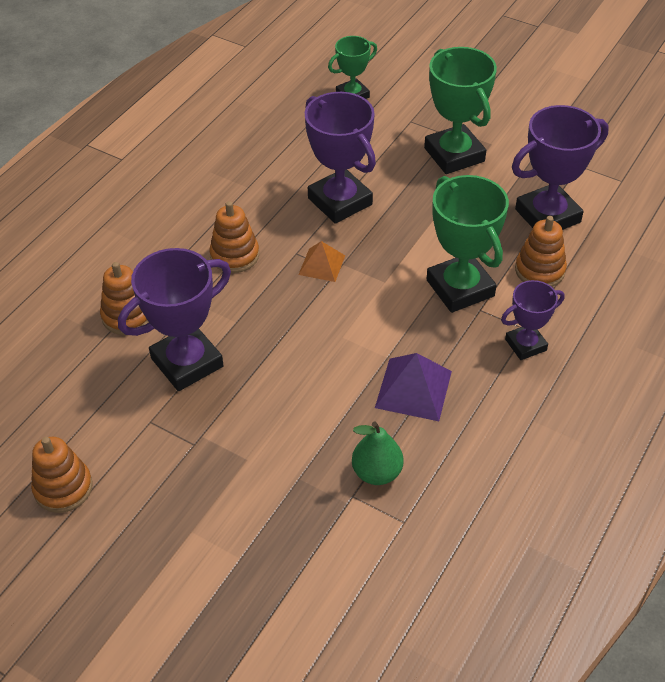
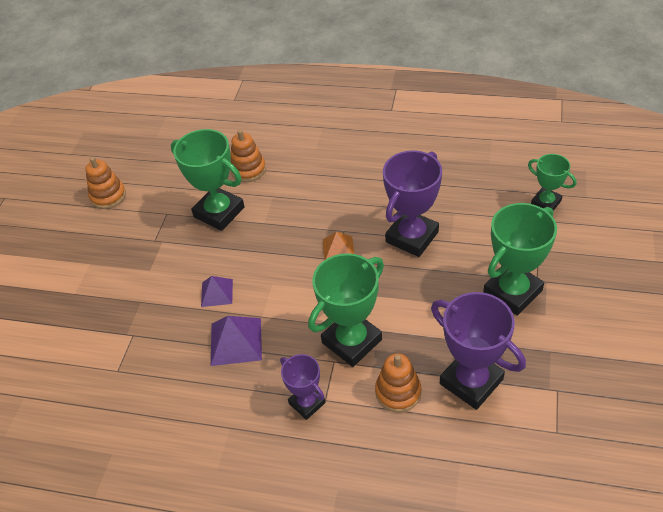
camera: 75 degrees right, 0 degrees up
(187, 362) = (219, 212): purple trophy -> green trophy
(234, 255) = (325, 199): orange stacking toy -> none
(327, 392) = (217, 292): none -> purple pyramid
(377, 472) = (155, 342): green pear -> none

